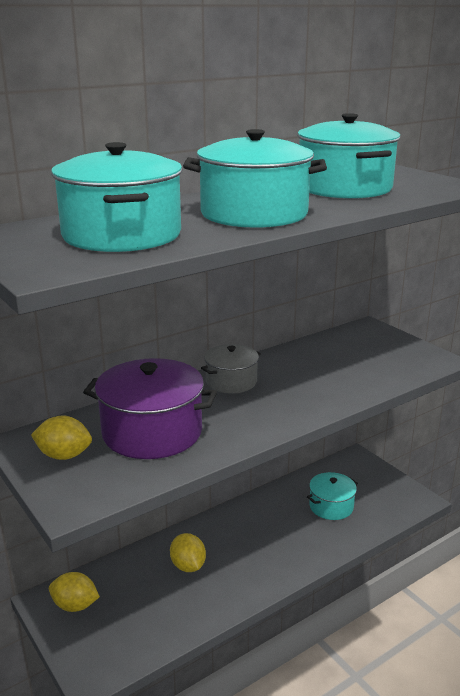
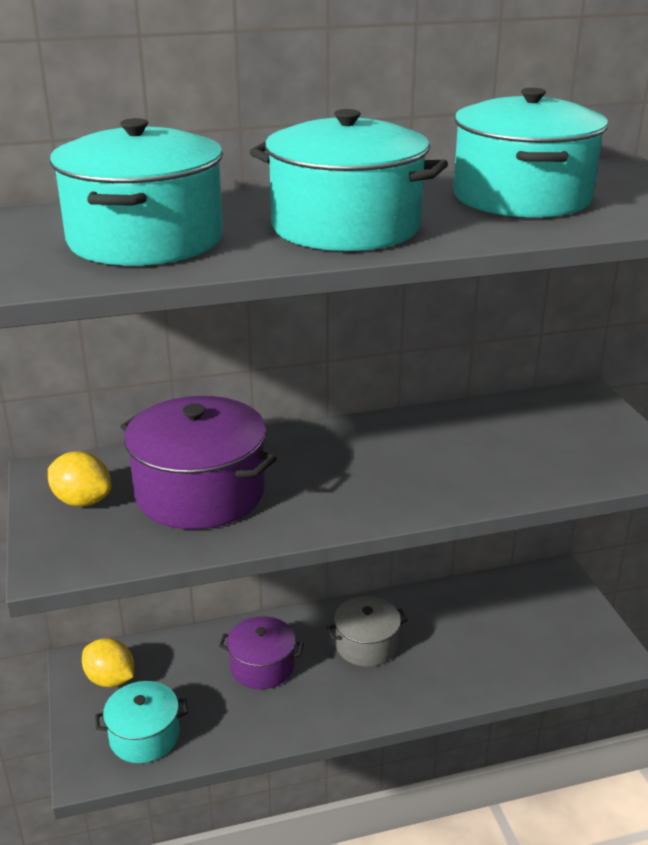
camera: 20 degrees right, 5 degrees up
(188, 566) = (262, 666): yellow lemon -> purple pot
(231, 381) = (342, 443): grey pot -> grey pot (366, 645)
(331, 506) = (486, 635): turquoise pot -> turquoise pot (144, 736)

